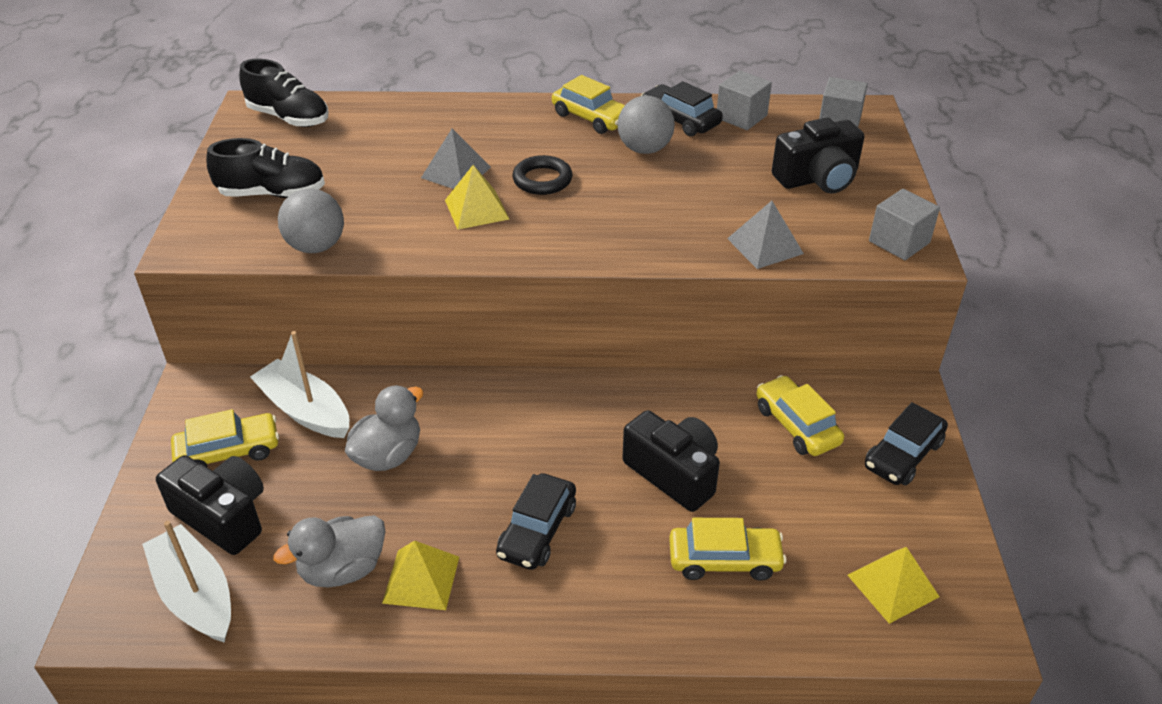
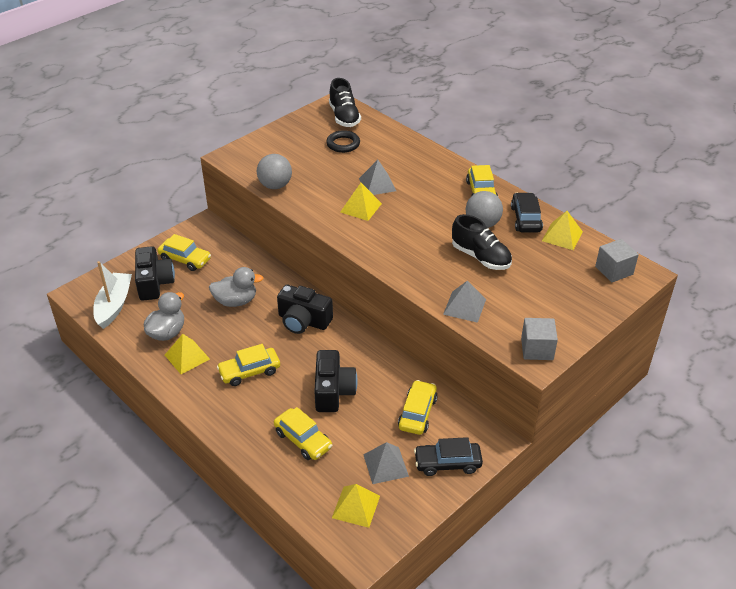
camera: 45 degrees right, 0 degrees up
(272, 194) = (290, 151): black shoe -> black shoe (480, 257)
(305, 410) = (230, 261): white boat -> none
(343, 569) = (167, 332): grey duck -> grey duck turned 105 degrees clockwise
(537, 531) = (249, 371): black car -> yellow car
(542, 180) = (410, 211): black ring -> black ring (343, 144)
(741, 117) = (562, 236): grey cube -> yellow pyramid
(817, 178) = (549, 292): black camera -> black camera (303, 321)
(851, 510) = (385, 465): none -> grey pyramid

